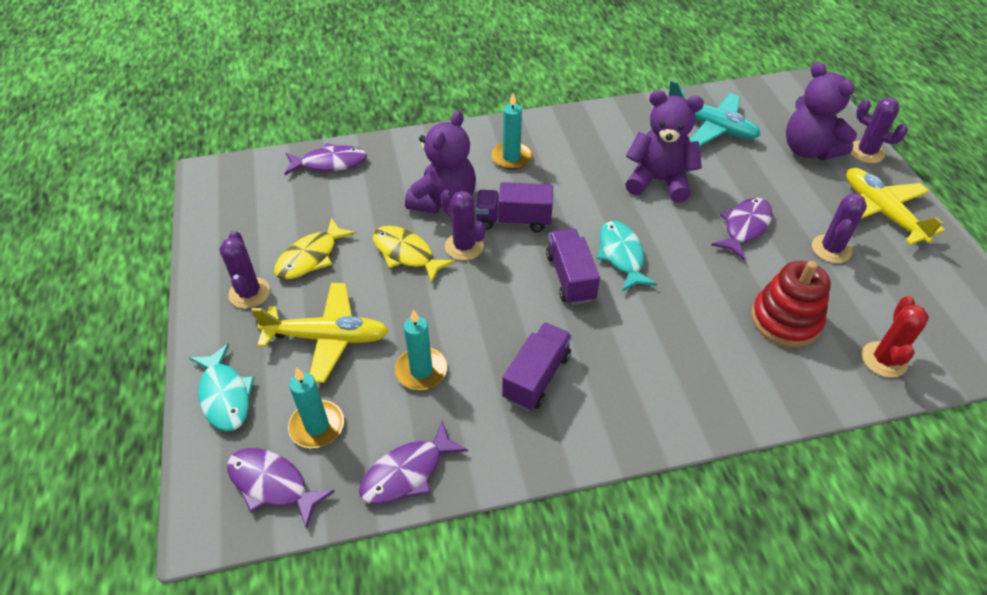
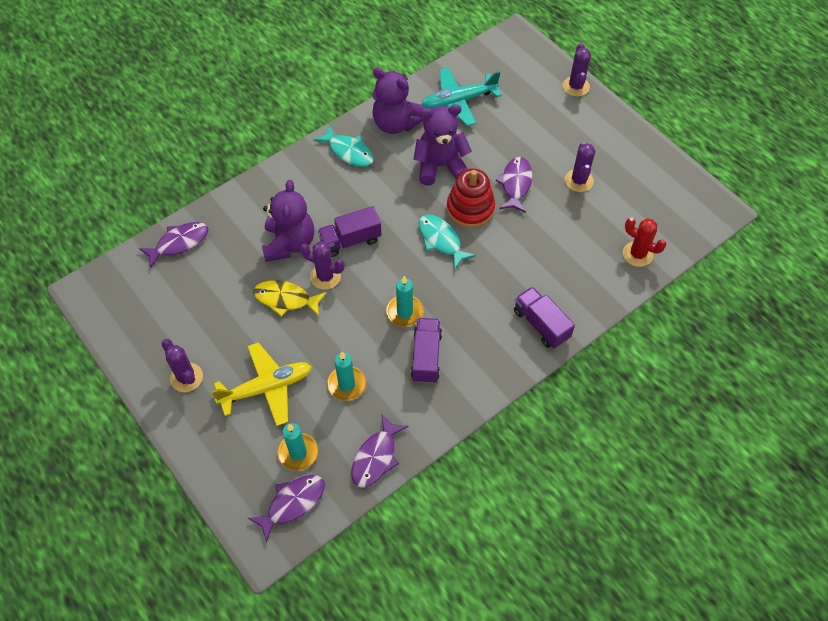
camera: 25 degrees left, 10 degrees up
(225, 395) = (220, 459): turquoise fish -> turquoise fish (348, 151)
(272, 484) = (292, 503): purple fish -> purple fish turned 135 degrees clockwise
(311, 257) = (215, 330): yellow fish -> none
(511, 157) = (321, 185): turquoise candle -> turquoise candle (404, 312)
(570, 277) = (413, 272): purple truck -> purple truck (541, 324)
(711, 126) = (458, 101): turquoise plane -> turquoise plane turned 150 degrees clockwise
(785, 320) = (568, 249): red stacking toy -> red stacking toy (470, 208)
(808, 150) = (535, 98): purple teddy bear -> purple teddy bear (396, 124)
(866, 152) = (576, 86): purple cactus -> purple cactus turned 75 degrees clockwise
(881, 212) = (601, 137): yellow plane -> none
(884, 360) = (637, 254): red cactus -> red cactus turned 45 degrees counterclockwise

